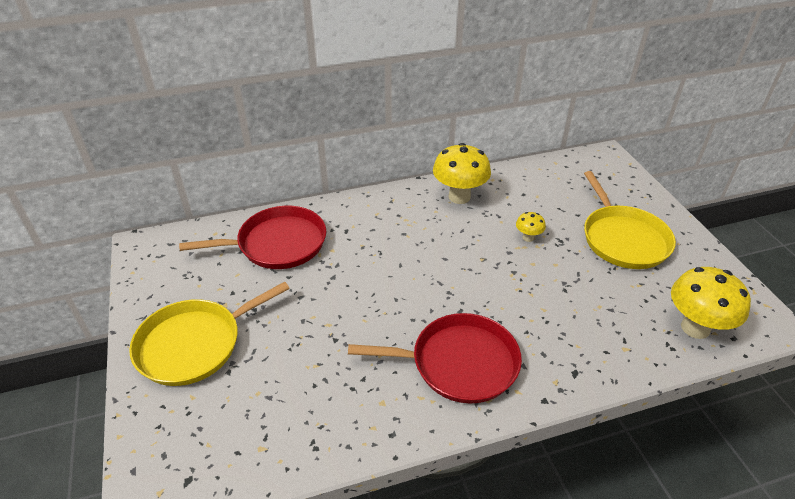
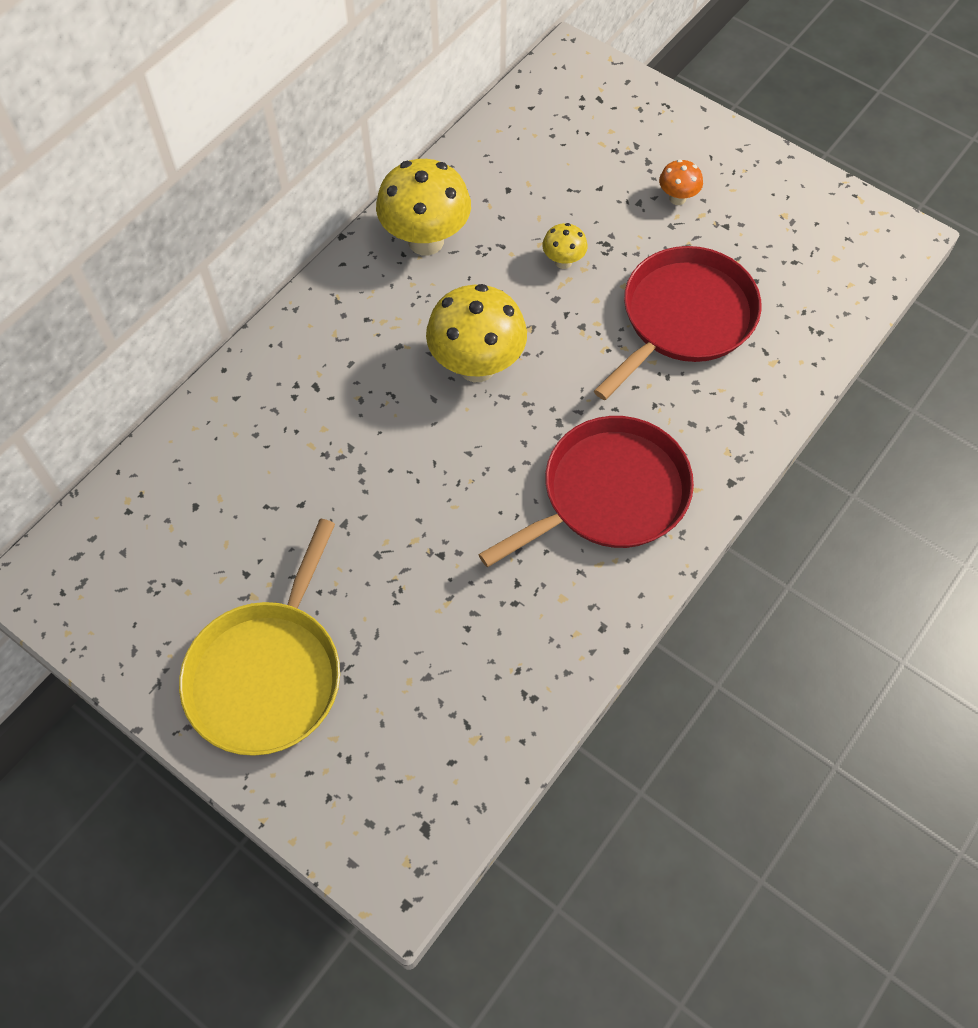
camera: 35 degrees left, 20 degrees up
(277, 244) = (237, 463): red pan -> red pan (684, 318)
(623, 239) = (677, 198): yellow pan -> orange mushroom
(695, 328) = (827, 289): yellow mushroom -> yellow mushroom (477, 366)

